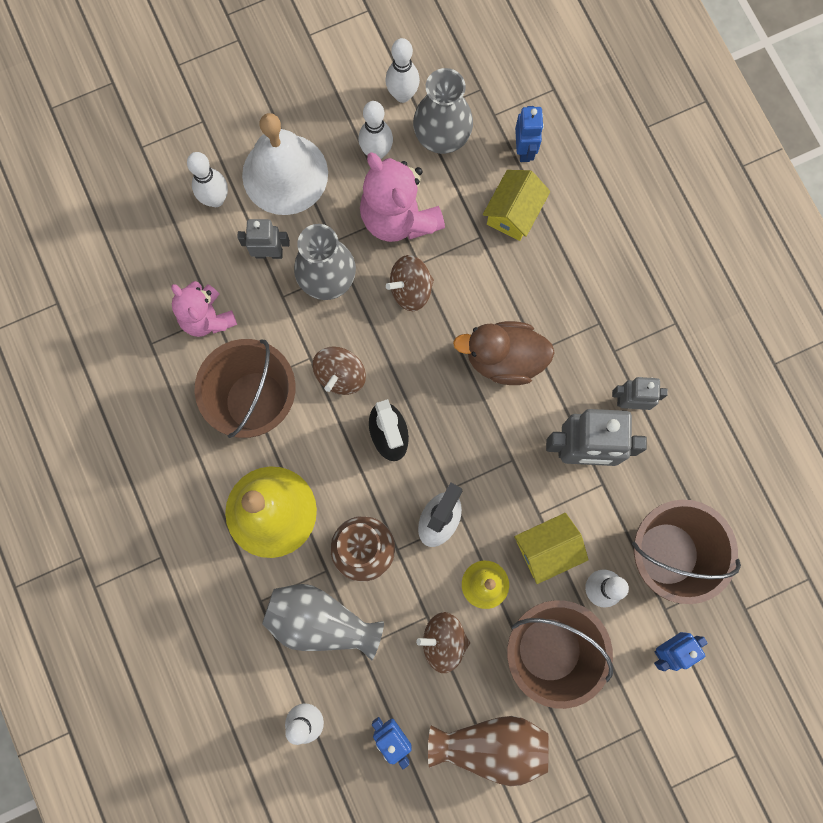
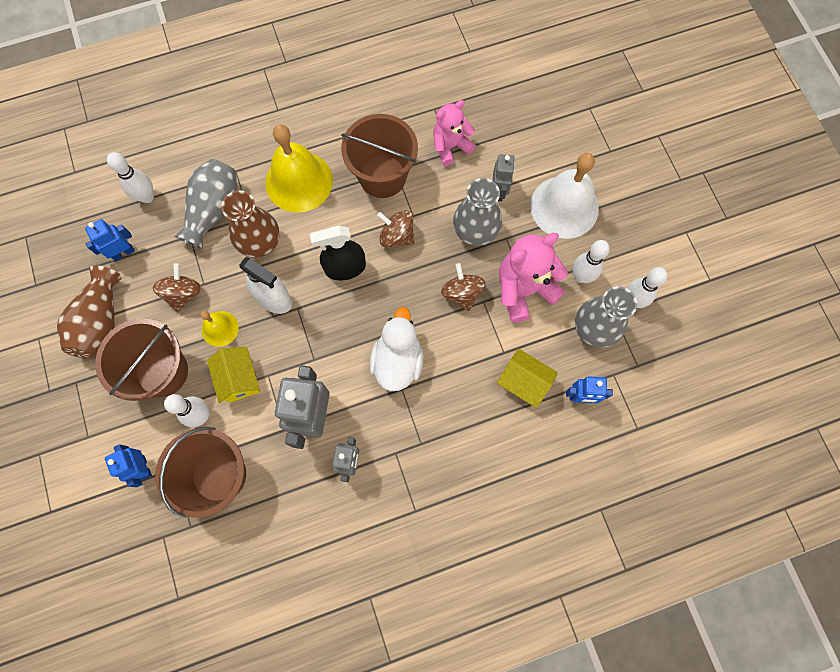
camera: 95 degrees right, 5 degrees down
(216, 199) = (545, 157): white bowling pin -> none
(504, 359) = (397, 361): brown duck -> white duck

